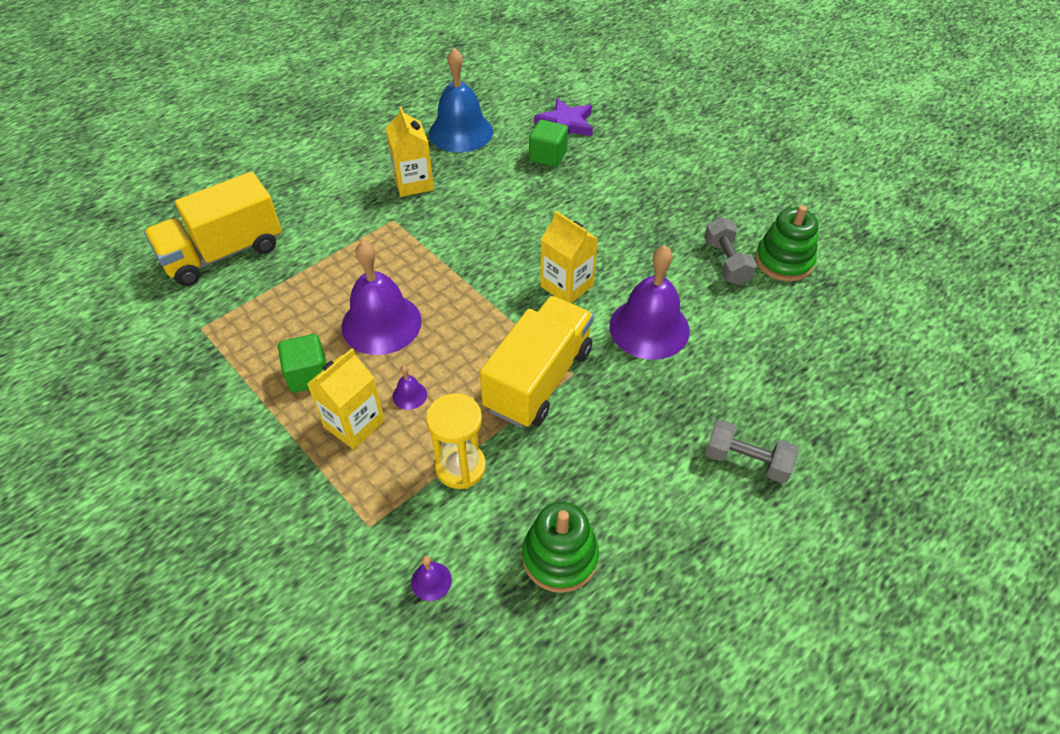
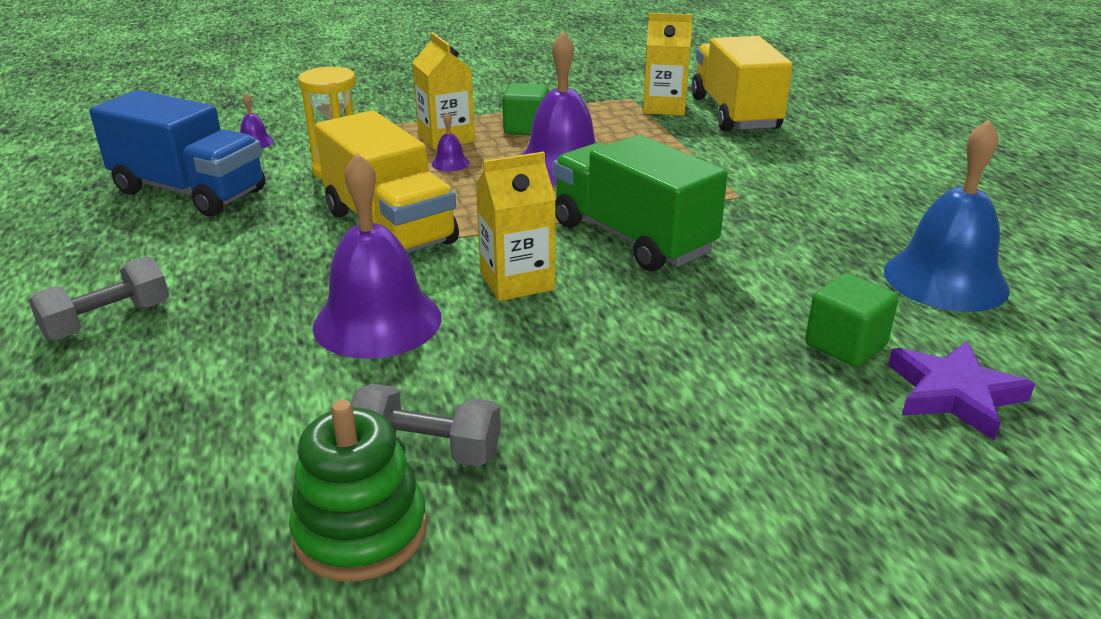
camera: 115 degrees right, 20 degrees down
(413, 183) = (815, 221): yellow carton -> yellow carton (664, 107)
(481, 253) = (632, 238): none -> green truck
(560, 557) = (189, 192): green stacking toy -> blue truck

